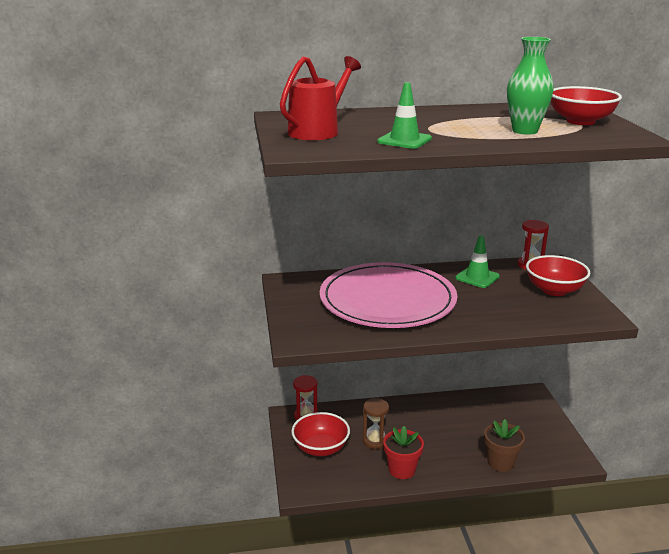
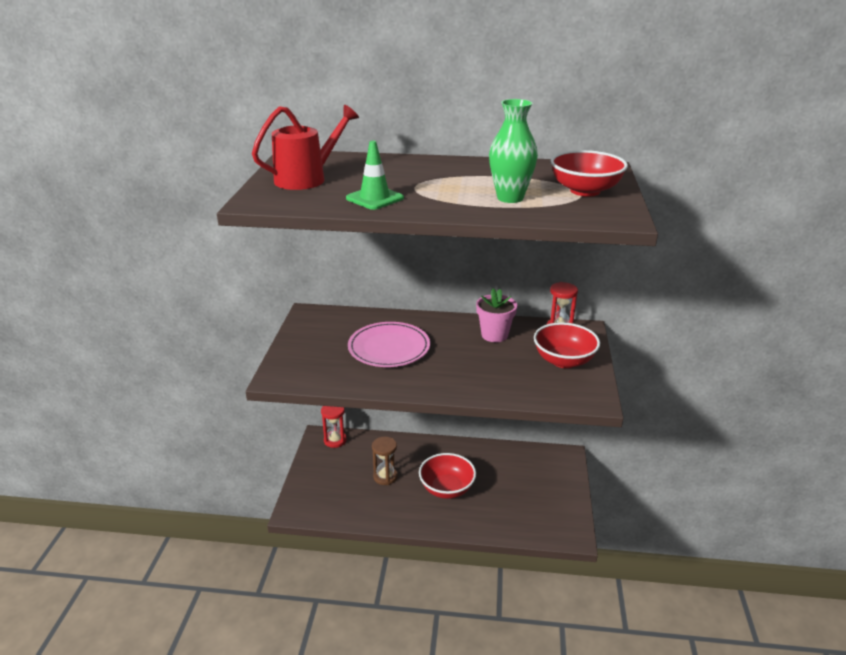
camera: 15 degrees right, 5 degrees up
(321, 448) = (332, 474): red bowl -> red bowl (447, 489)
(387, 300) = (389, 347): pink plate -> pink plate, size x0.61
(402, 470) = (395, 510): red flower pot -> none
(477, 277) = (494, 335): green traffic cone -> pink flower pot
(500, 462) = (494, 522): brown flower pot -> none

